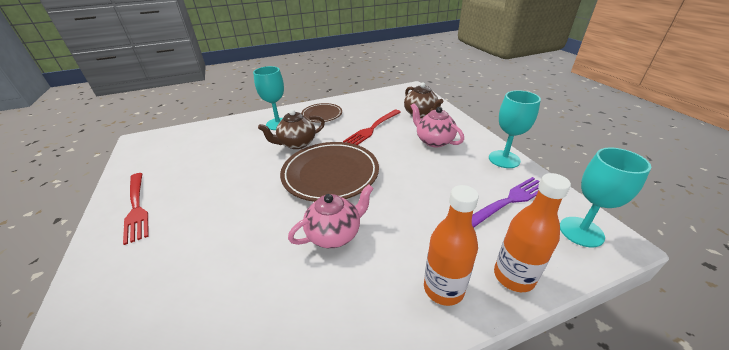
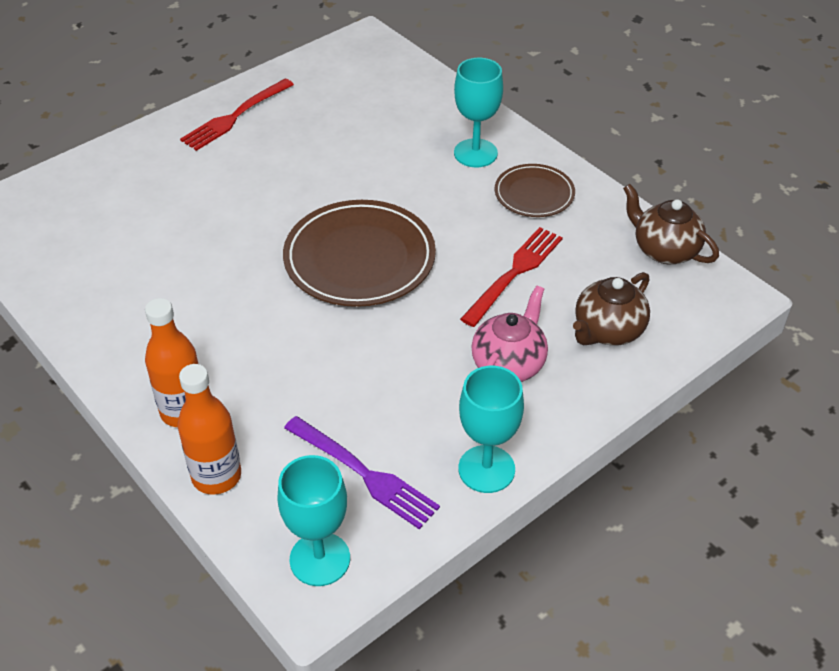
camera: 70 degrees right, 10 degrees up
(296, 144) = (424, 196): brown teapot -> brown teapot (664, 250)
(335, 234) = (241, 298): pink teapot -> none
(372, 129) = (514, 273): red fork -> red fork turned 105 degrees clockwise

